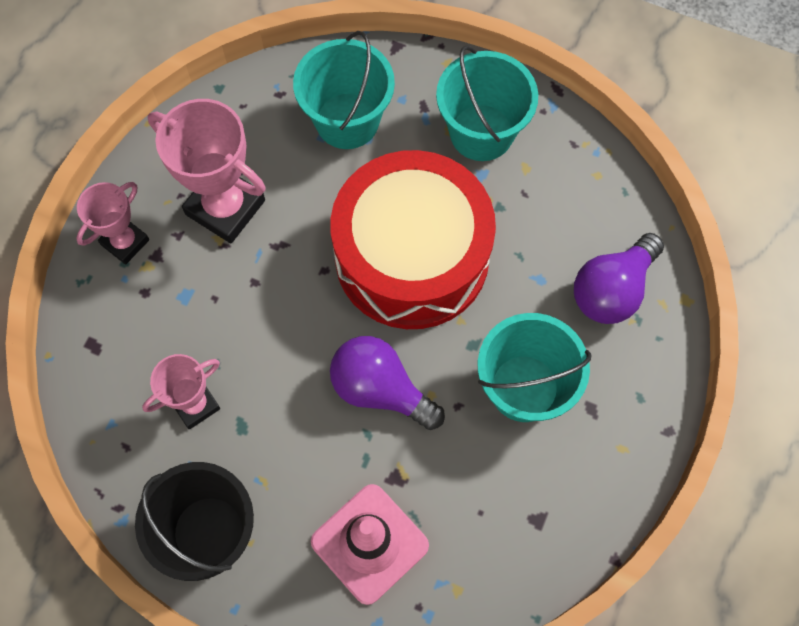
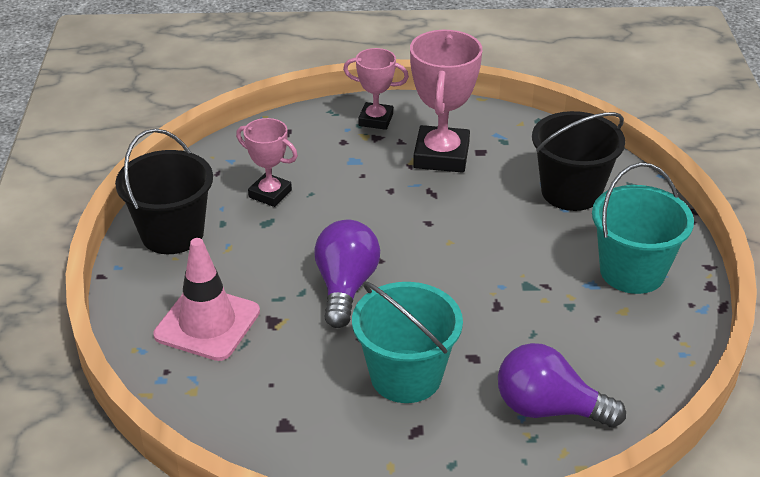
camera: 65 degrees right, 30 degrees down
(347, 121) = (571, 192): turquoise bucket -> black bucket
(412, 256) = (479, 267): red drum -> none

